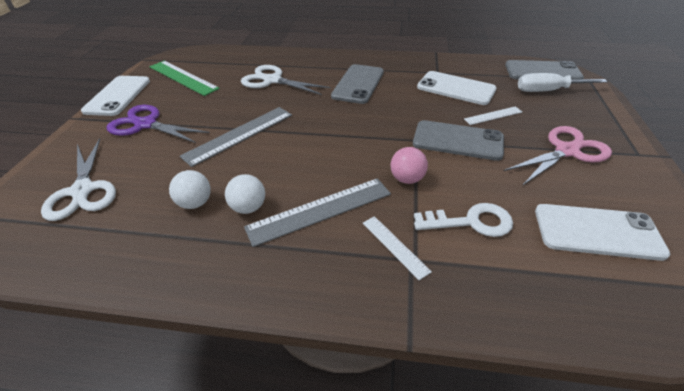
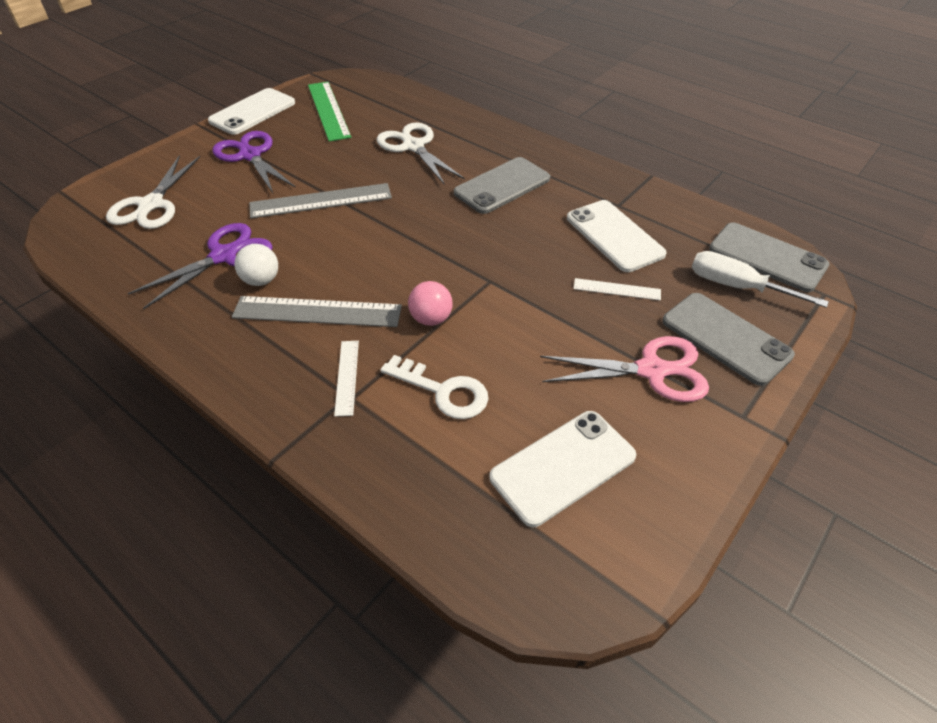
camera: 30 degrees right, 5 degrees up
(195, 203) = (223, 256): white ball -> purple scissors
(458, 140) = (535, 301): grey phone -> grey phone (726, 338)
(597, 231) = (563, 466): white phone -> white phone turned 75 degrees counterclockwise

